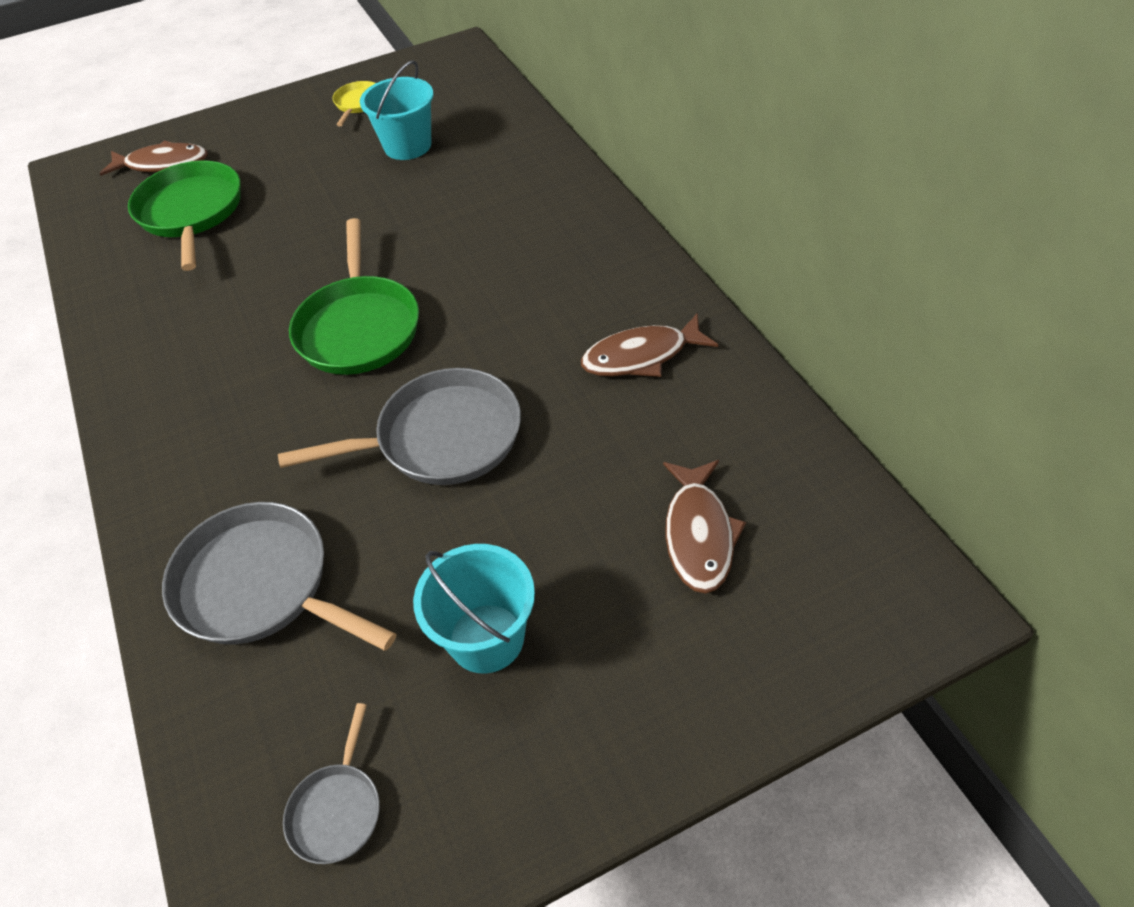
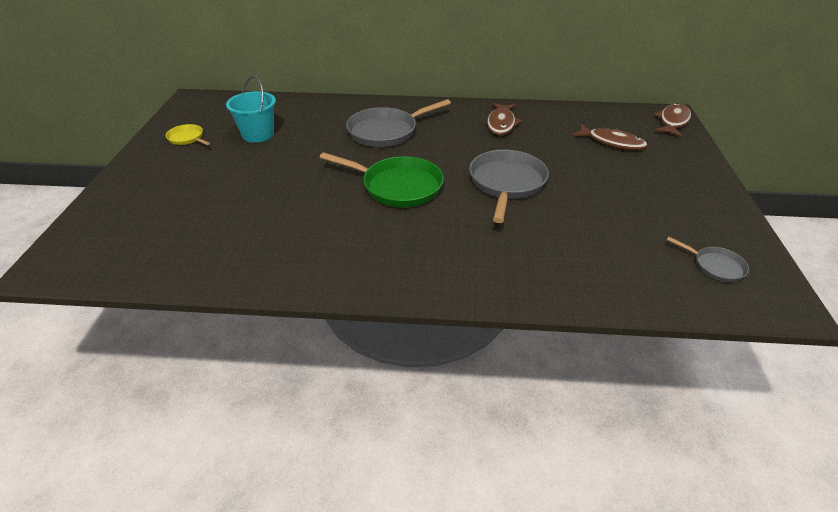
camera: 65 degrees left, 10 degrees down
(163, 164) = (120, 222): brown fish -> brown fish (672, 121)
(191, 213) = (201, 221): green pan -> none
(261, 585) = (566, 261): grey pan -> grey pan (386, 131)
(486, 638) = (638, 203): turquoise bucket -> none

